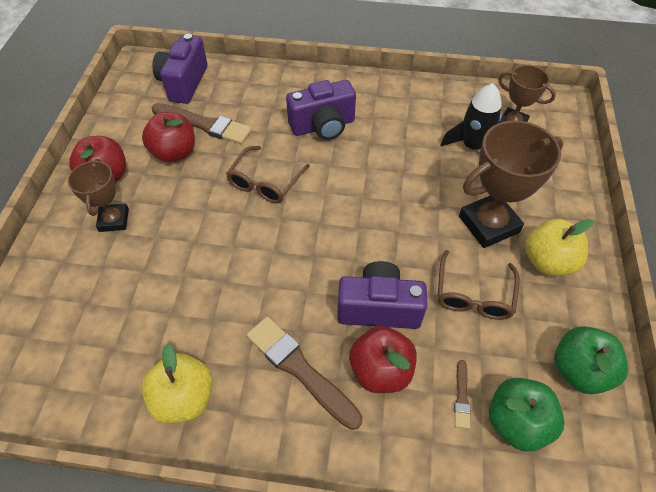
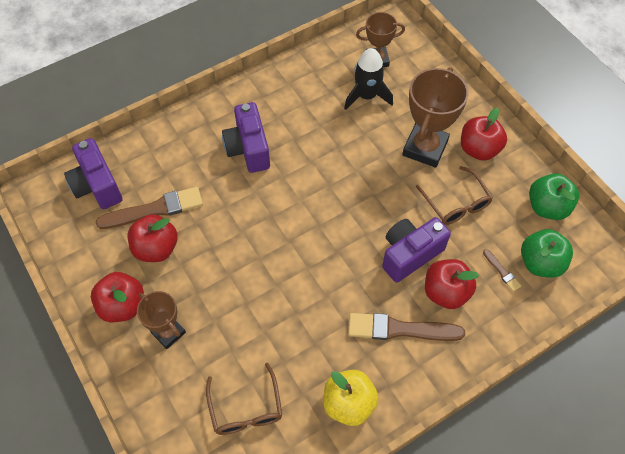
camera: 40 degrees left, 5 degrees up
(265, 182) = (251, 223): brown glasses -> brown glasses (246, 408)
(323, 126) = (248, 149): purple camera -> purple camera turned 135 degrees clockwise
(548, 261) = (479, 149): yellow apple -> red apple

